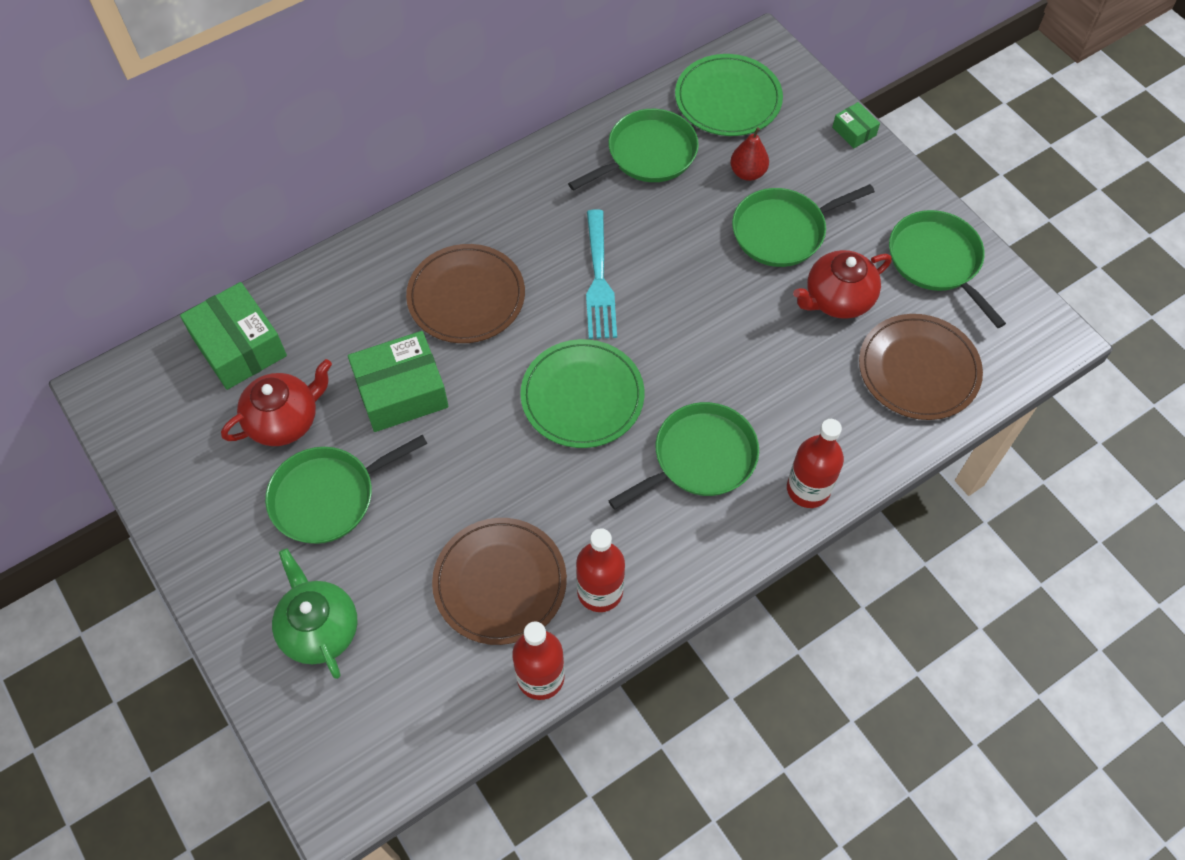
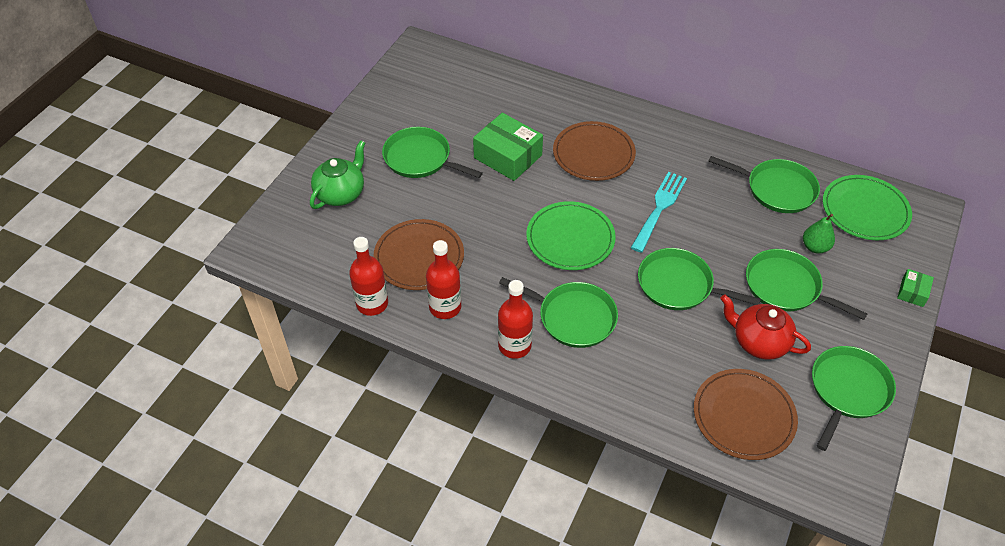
camera: 60 degrees right, 10 degrees down
(239, 346) = (483, 79): green box -> none
(284, 420) = (453, 119): red teapot -> none
(599, 280) = (659, 208): turquoise fork -> turquoise fork turned 150 degrees clockwise
(720, 327) = (679, 285): none -> green pan
(747, 173) = (815, 247): red pear -> green pear
(808, 489) = (595, 387): red bottle -> red bottle (514, 345)

